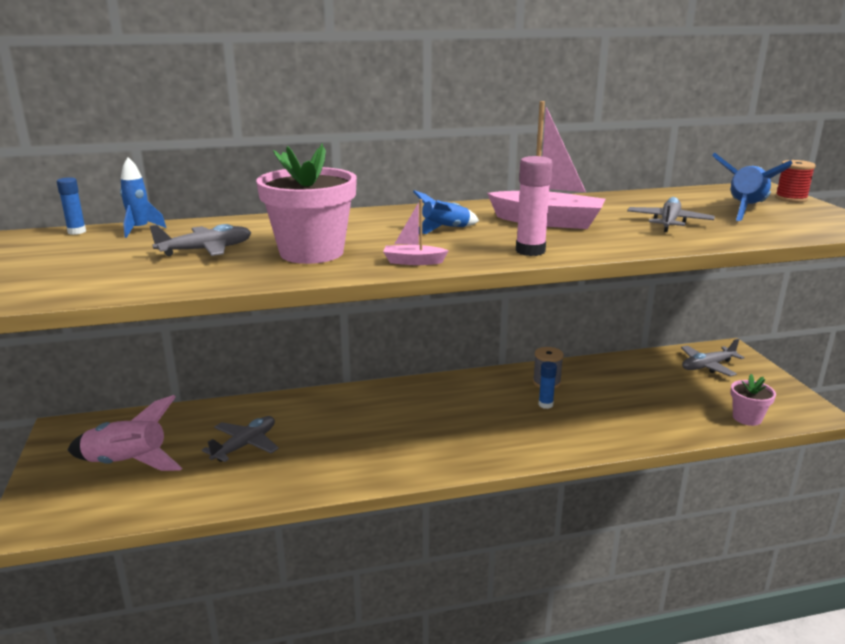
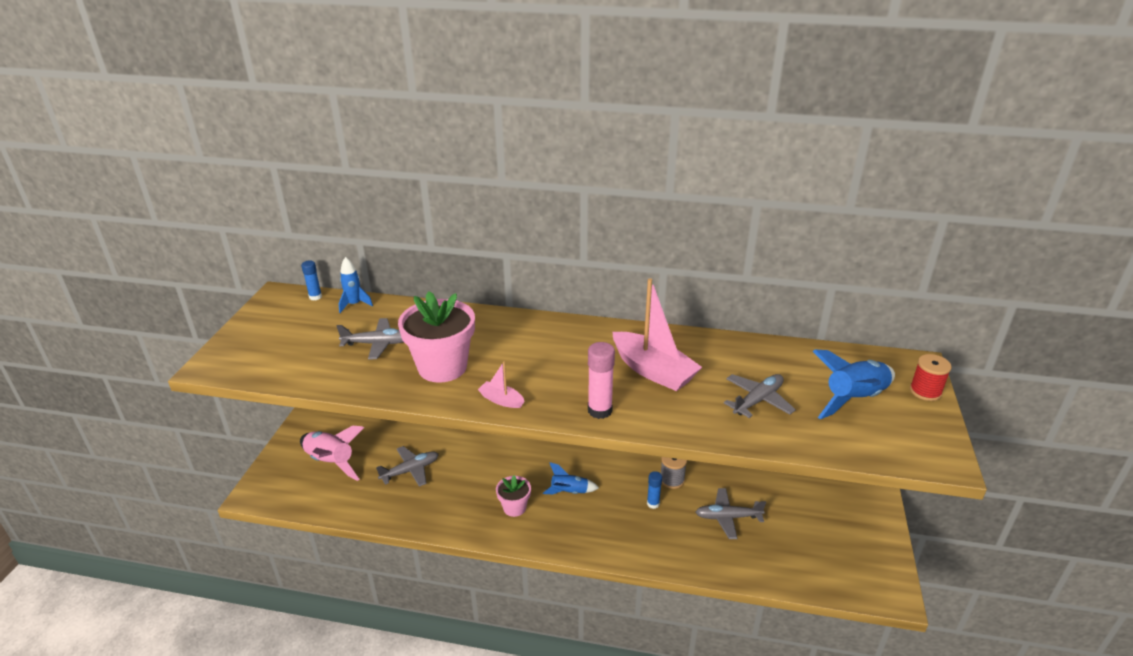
camera: 25 degrees right, 10 degrees up
(445, 229) = (562, 361): blue rocket -> blue rocket (569, 492)
(707, 366) = (834, 507): grey plane -> grey plane (727, 517)
(747, 418) = (819, 578): pink flower pot -> pink flower pot (514, 507)

